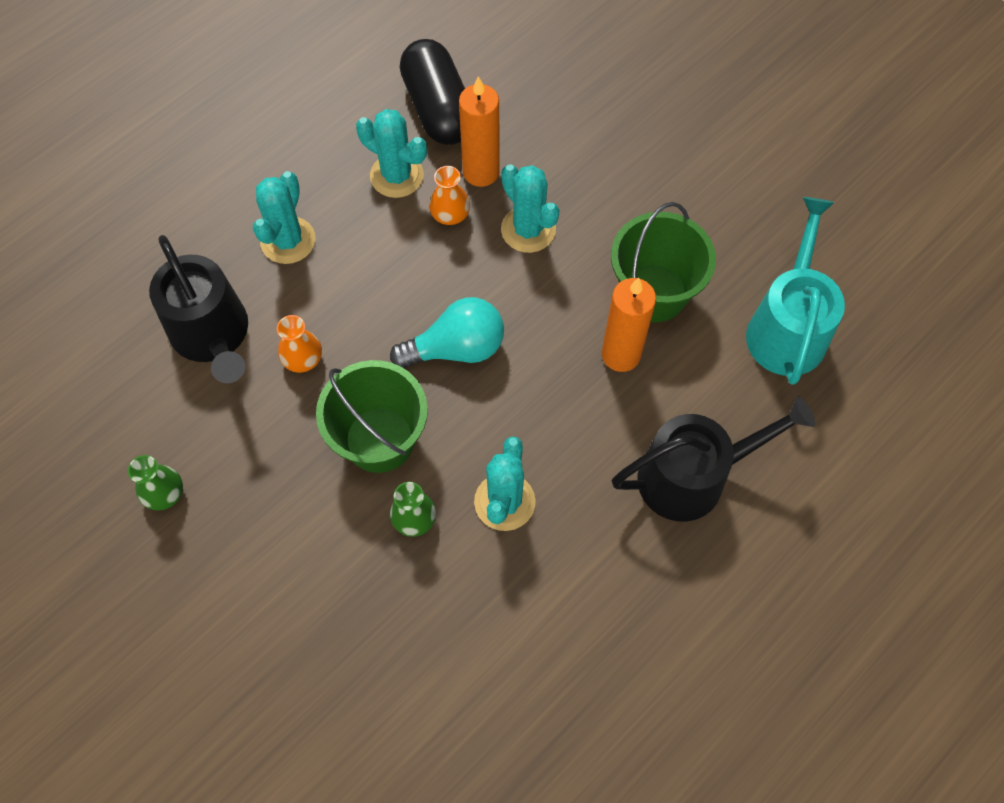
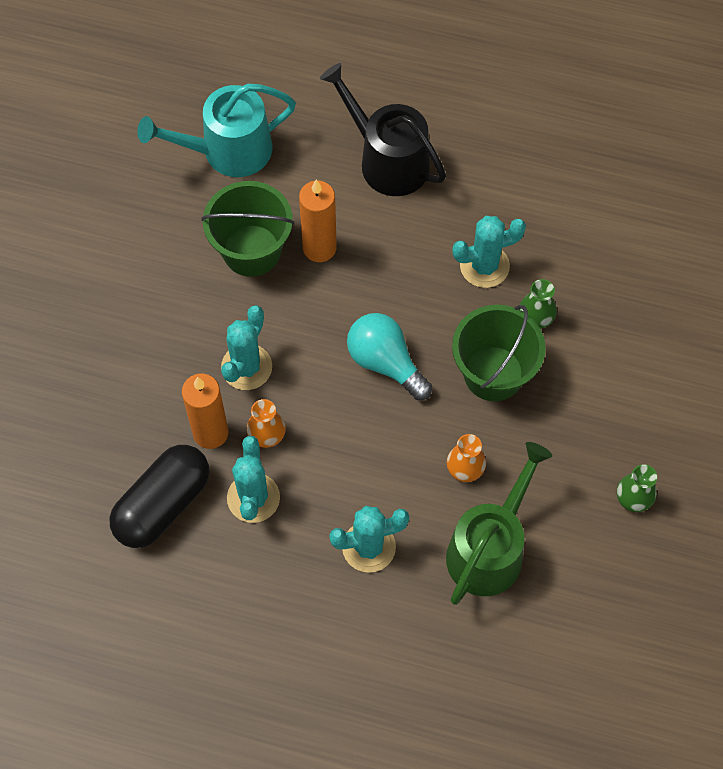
camera: 120 degrees left, 0 degrees up
(213, 335) = (489, 549): black watering can -> green watering can

